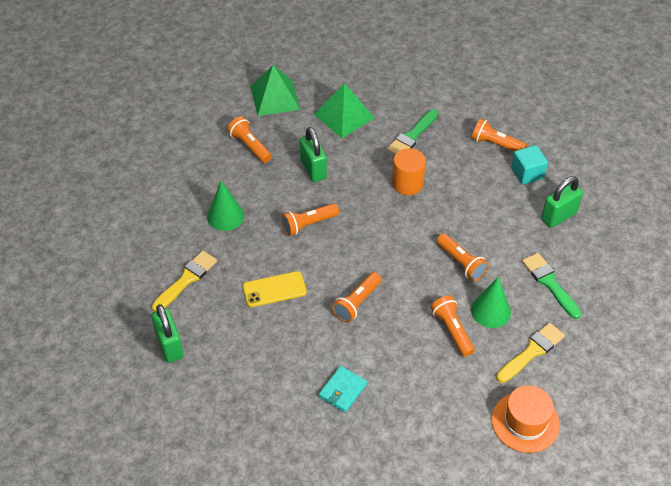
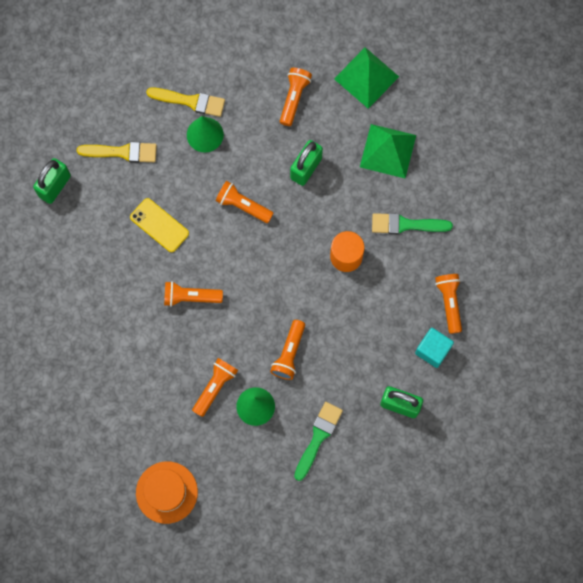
camera: 55 degrees right, 25 degrees up
(342, 390) = (102, 340): turquoise wallet -> none
(532, 351) = (237, 461): yellow brush -> yellow brush (190, 101)

